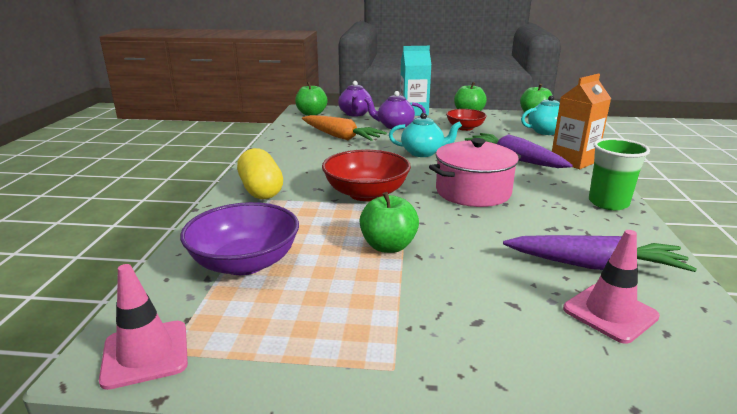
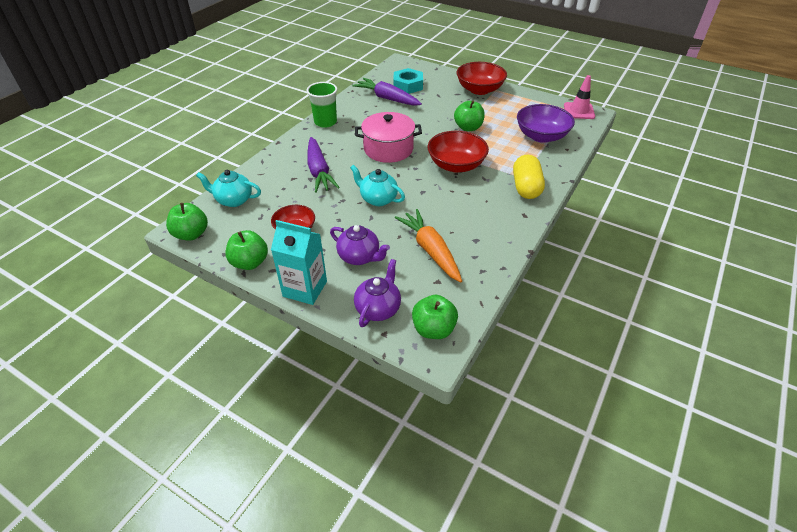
camera: 155 degrees left, 20 degrees up
(436, 353) = (479, 90): none -> red bowl
(573, 161) = (282, 158): orange carton -> none
(610, 313) = (408, 85): pink traffic cone -> turquoise nut

